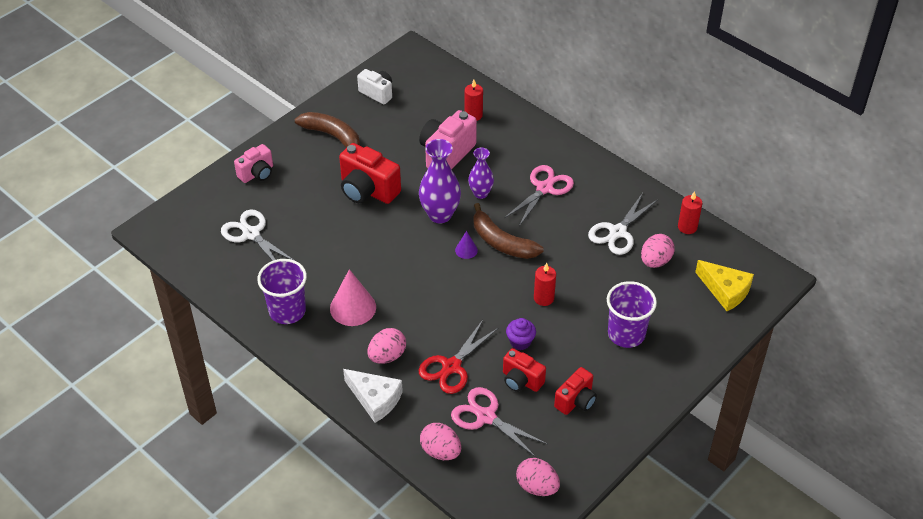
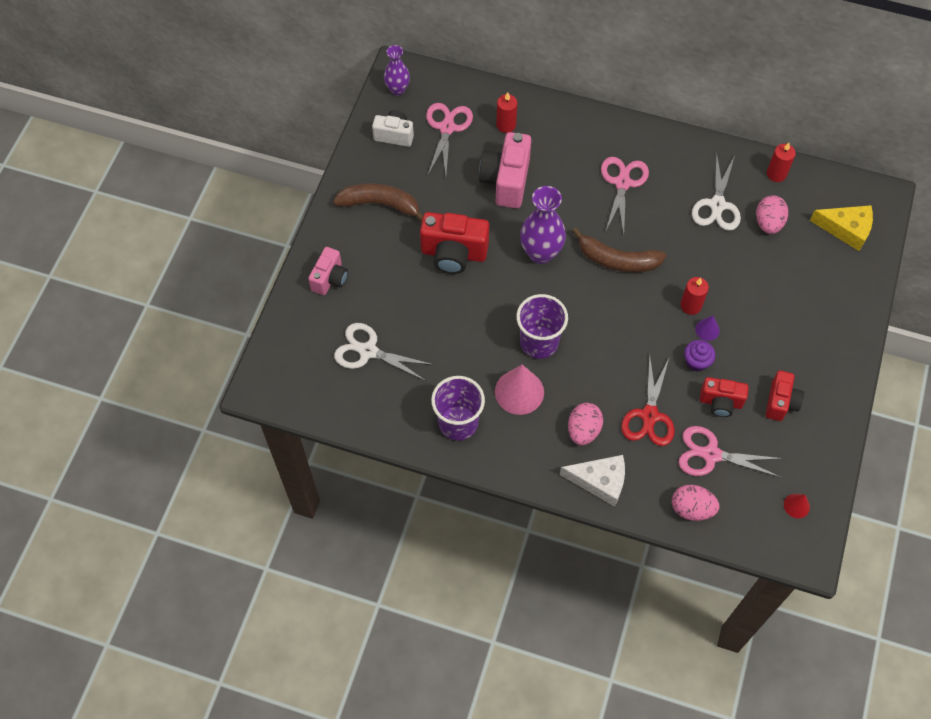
camera: 25 degrees left, 15 degrees up
(423, 102) = (447, 128): none -> pink scissors
(466, 250) = (589, 282): purple cone -> purple cone (707, 329)
(480, 193) = (565, 213): purple vase -> purple vase (397, 89)
(537, 487) = (796, 505): pink egg -> red cone
(626, 334) = (785, 312): purple cup -> purple cup (539, 342)

